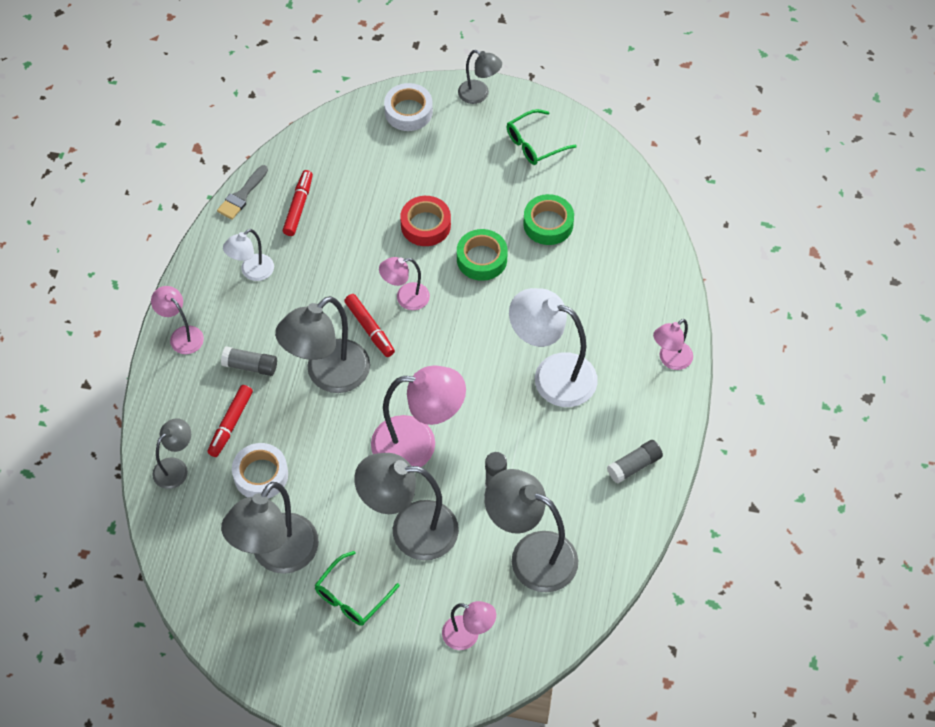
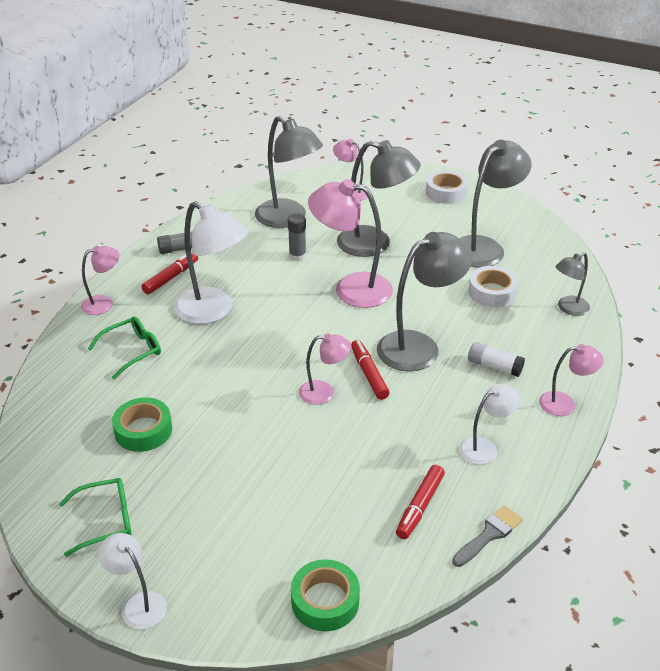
camera: 165 degrees left, 20 degrees down
(182, 335) = (565, 404): pink lamp -> pink lamp turned 60 degrees counterclockwise
(230, 424) = (517, 328): red marker -> red marker (171, 277)
(250, 366) = (494, 366): grey glue stick -> white glue stick
(352, 596) = (429, 220): green glasses -> green glasses (132, 351)
(408, 112) = (243, 601): white tape -> white tape (446, 192)
(425, 225) = (277, 456): red tape -> none
(479, 95) = (138, 604): grey lamp -> white lamp
(482, 259) = (231, 411): green tape -> green tape (325, 601)

